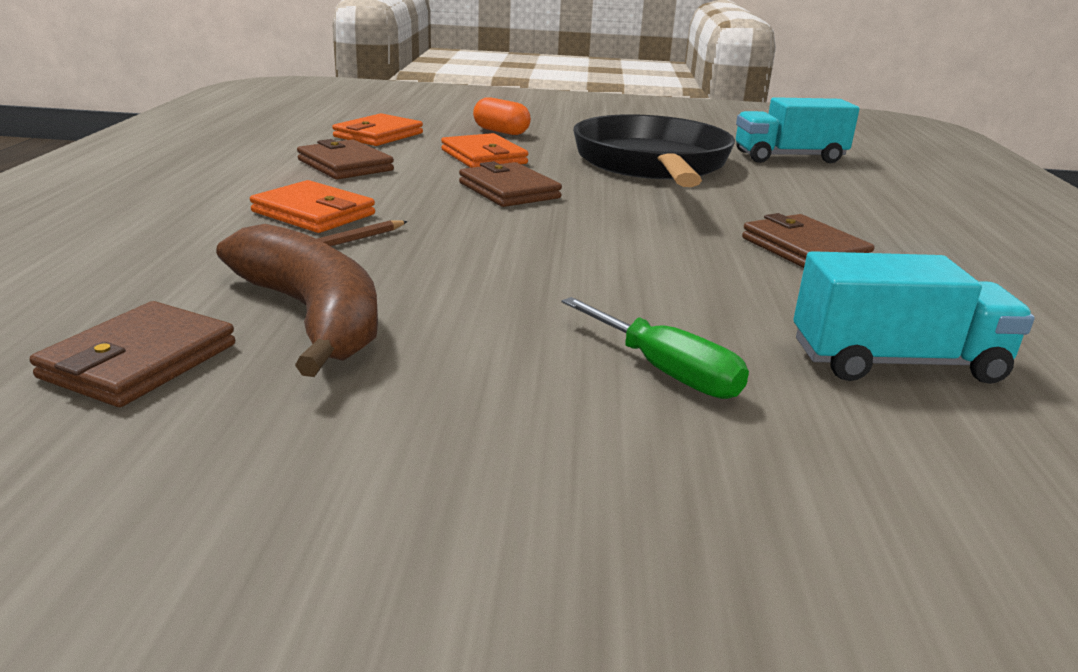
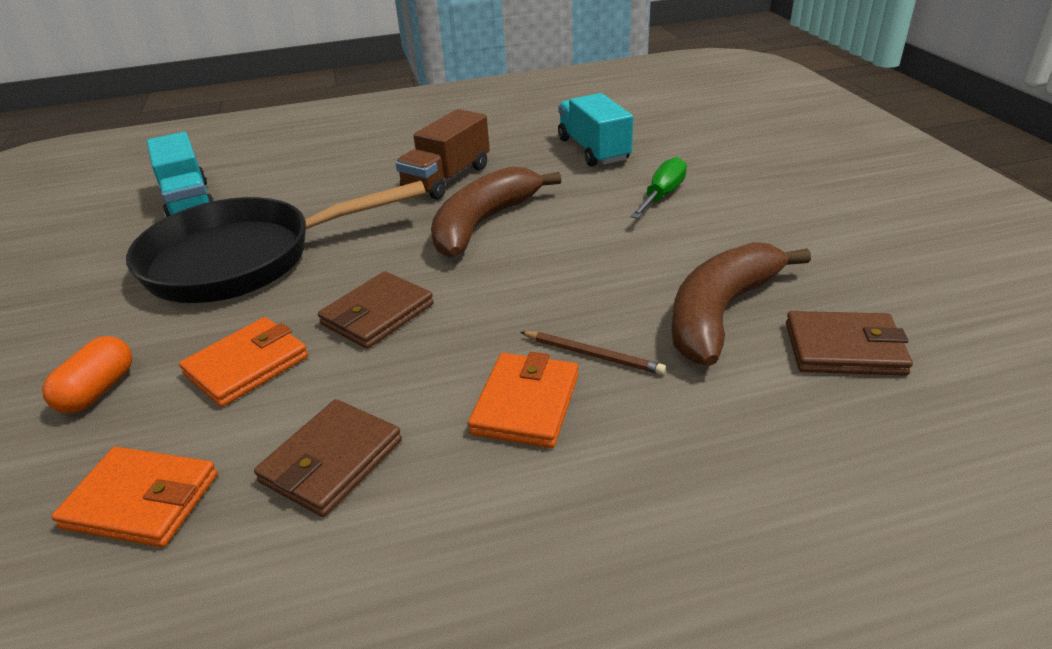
camera: 105 degrees left, 10 degrees up
(656, 247) = (483, 223): none -> brown banana
(804, 249) = (447, 179): brown wallet -> brown truck

